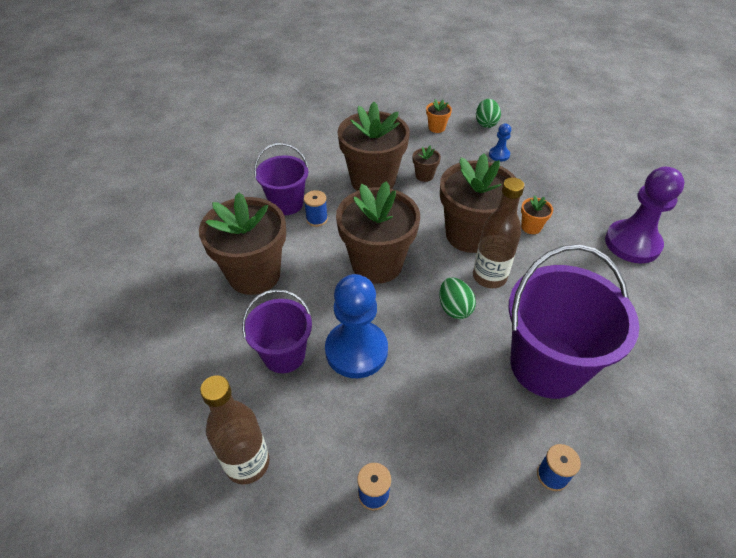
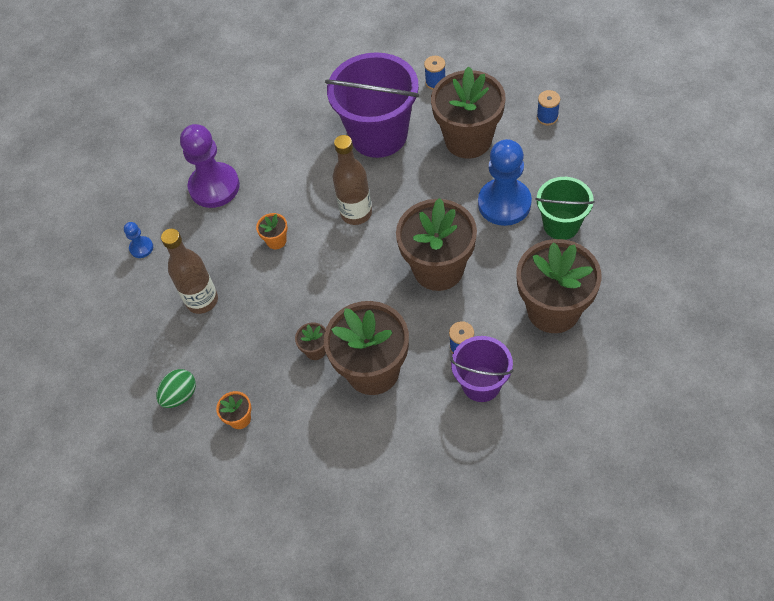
camera: 140 degrees left, 10 degrees up
(247, 463) = (619, 165): brown bottle -> brown bottle (202, 300)
(284, 355) = (561, 225): purple bucket -> green bucket
(454, 308) = (406, 201): green egg -> none
(470, 235) = (335, 258): brown flower pot -> brown flower pot (468, 140)
(499, 155) = (216, 339): blue pawn -> blue pawn (141, 248)

